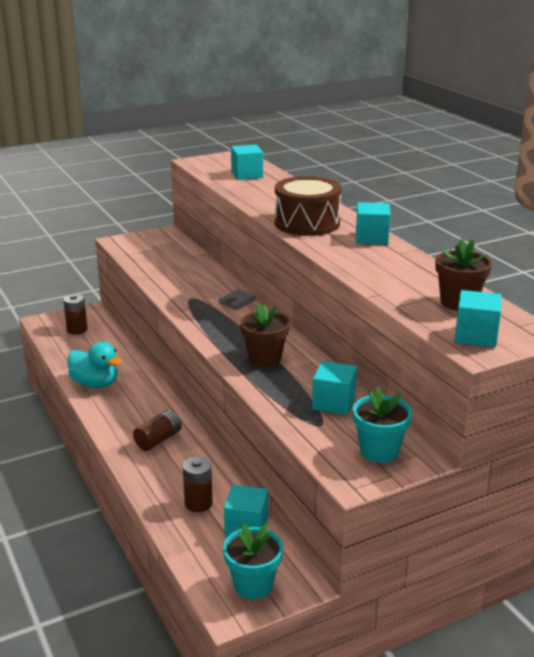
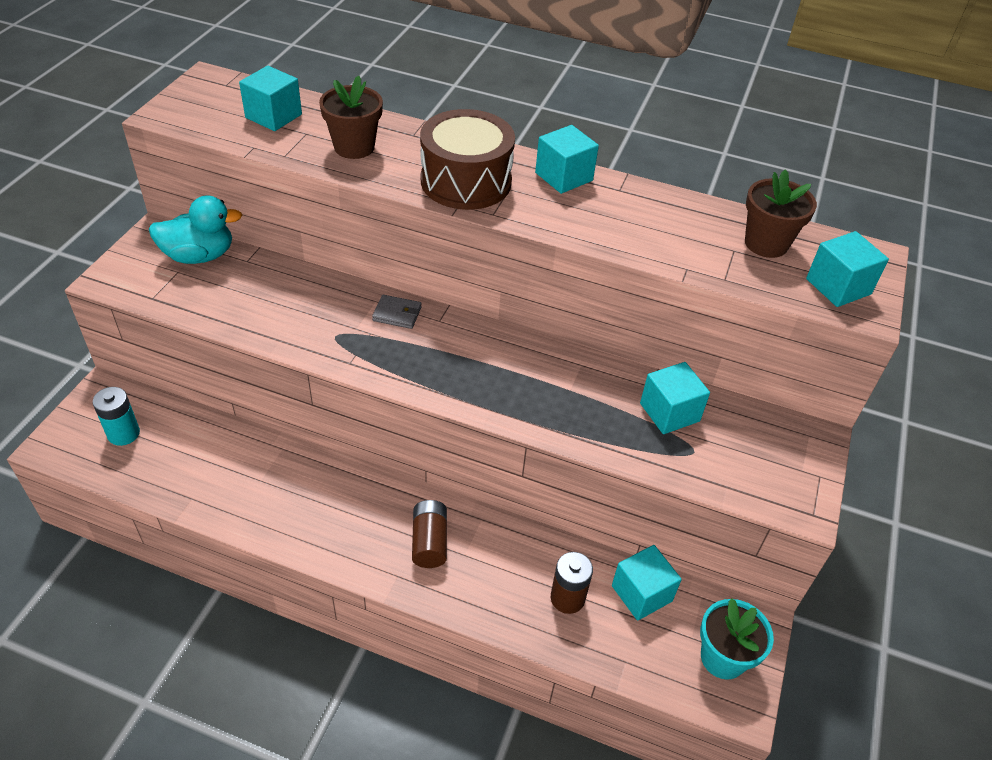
camera: 45 degrees left, 20 degrees up
(77, 330) = (123, 433): brown battery -> turquoise battery
(95, 384) = (257, 507): turquoise duck -> turquoise duck (199, 256)
(237, 302) = (397, 314): grey wallet -> grey wallet turned 75 degrees counterclockwise
(265, 358) = (533, 388): brown flower pot -> brown flower pot (354, 147)
(379, 451) = (777, 451): turquoise flower pot -> none

